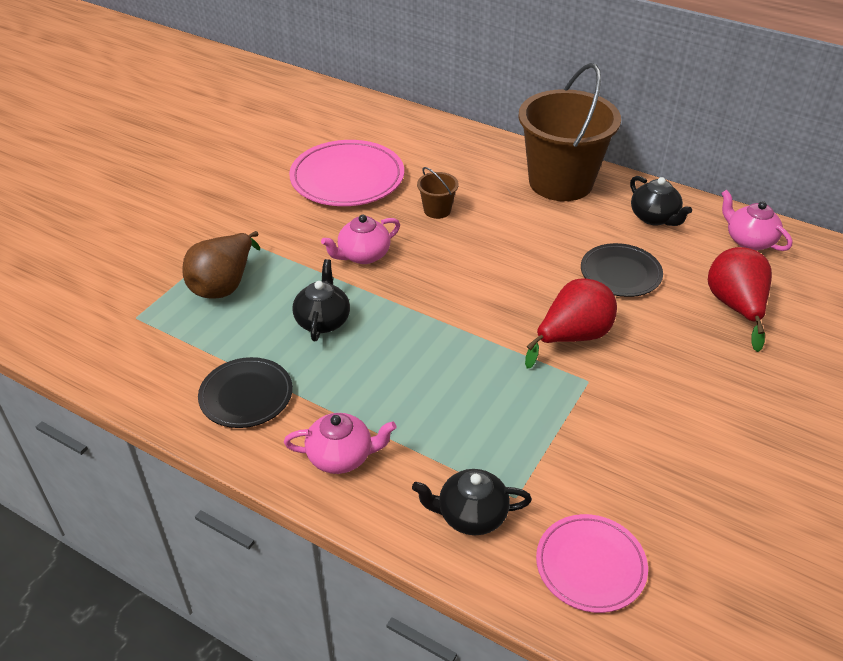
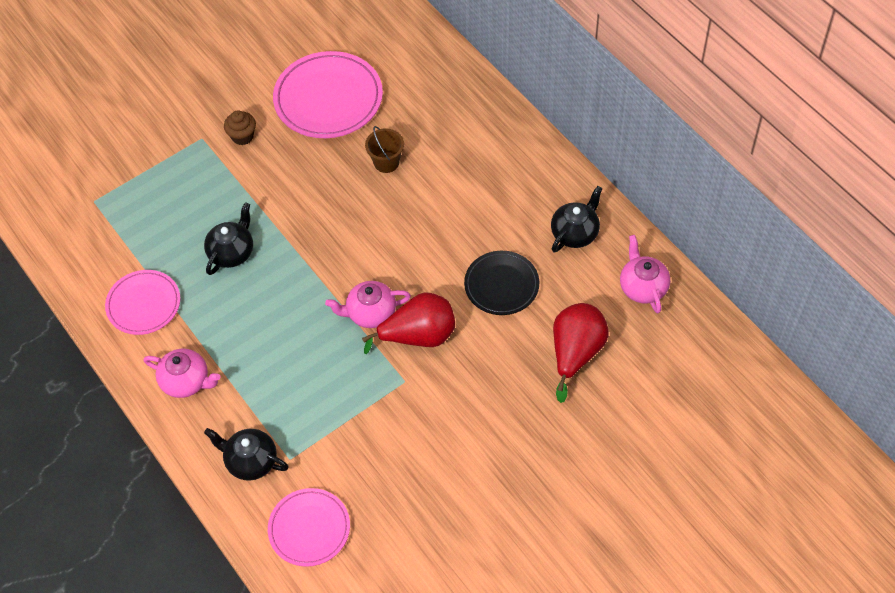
camera: 25 degrees right, 15 degrees up
(224, 284) = (173, 189): brown pear -> none
(246, 396) = (143, 304): black plate -> pink plate
(276, 225) = (242, 136): none -> brown cupcake
(363, 255) = (297, 194): pink teapot -> pink teapot (370, 313)
(560, 182) = (517, 163): brown bucket -> none
(654, 217) = (575, 233): black teapot -> black teapot turned 135 degrees counterclockwise

